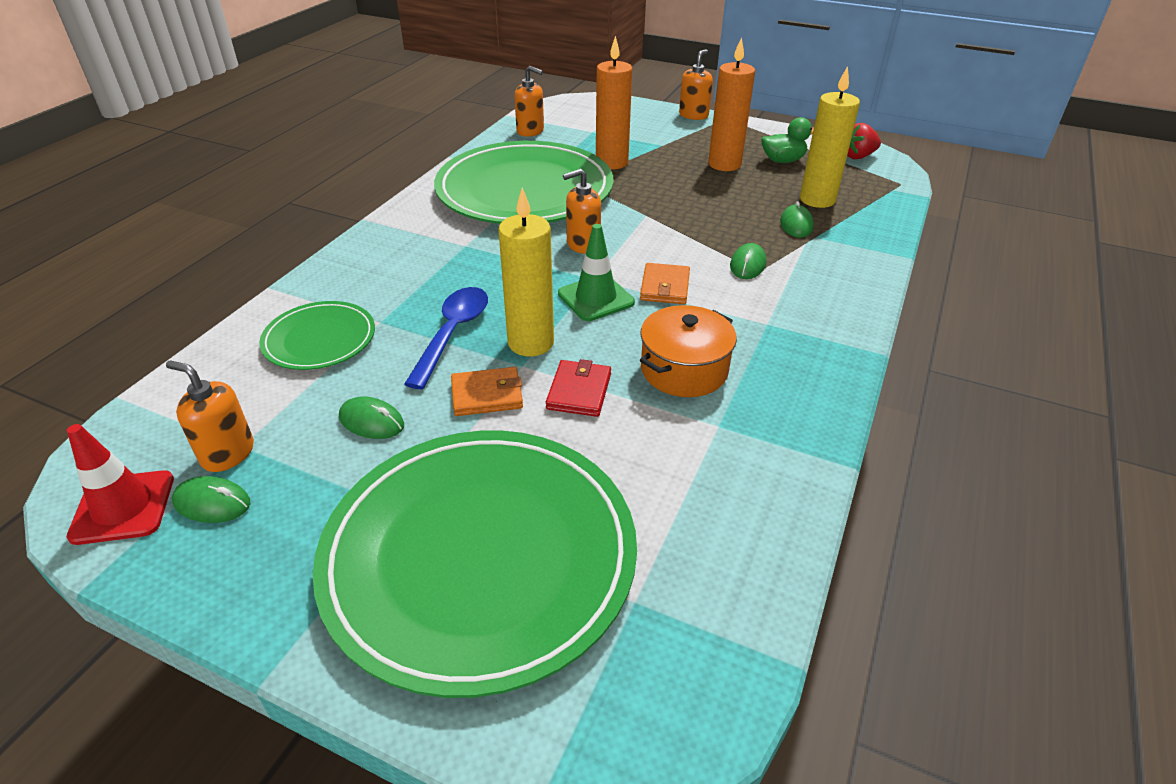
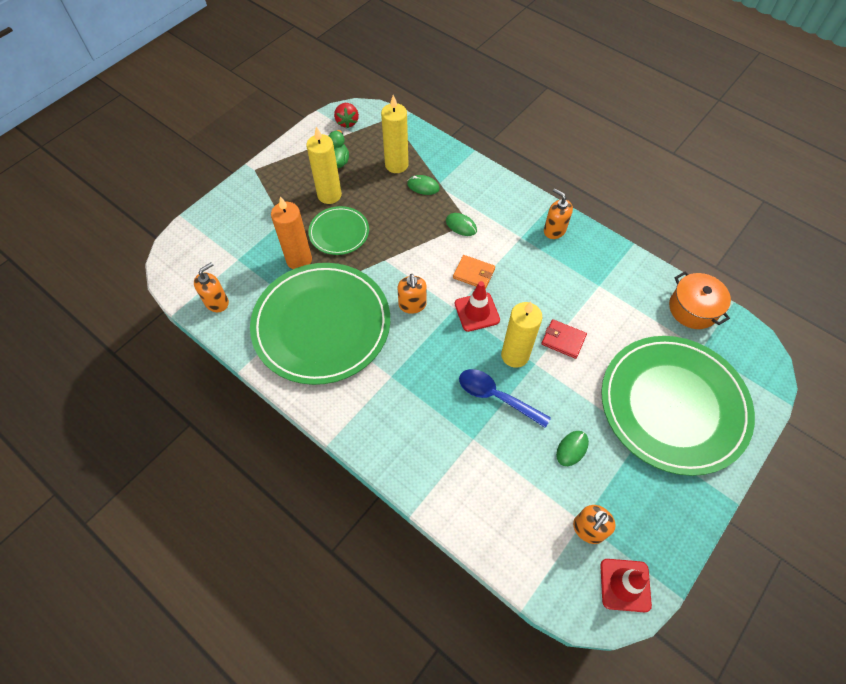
camera: 75 degrees left, 20 degrees up
(212, 503) = (626, 534): green mouse -> none
(319, 339) = (485, 477): green plate -> green plate (339, 232)
(487, 395) = (558, 386): orange wallet -> none
(596, 298) = (477, 312): green traffic cone -> red traffic cone
(684, 369) = (553, 287): orange pot -> orange pot (693, 309)
(693, 115) = (239, 187): orange soap dispenser -> orange soap dispenser (554, 230)
(724, 164) = (329, 195): orange candle -> yellow candle

